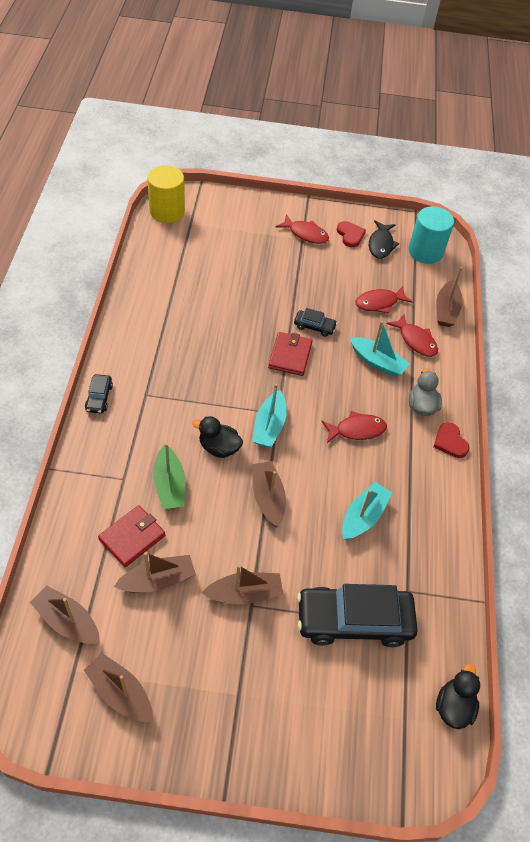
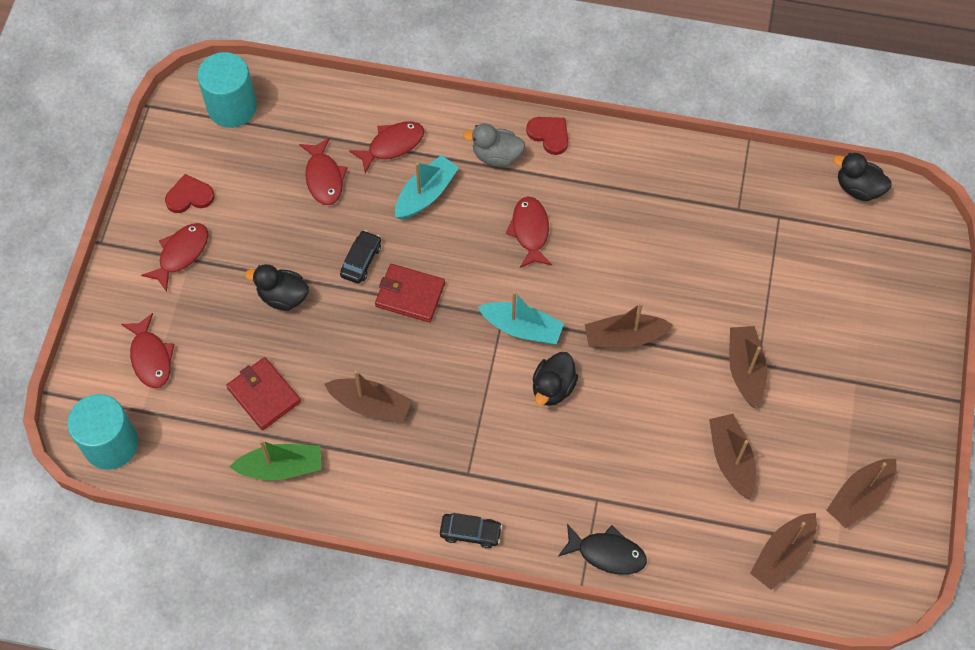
camera: 80 degrees left, 10 degrees up
(132, 537) = (677, 488): red wallet -> red wallet (264, 395)
(167, 211) = (111, 444): yellow cylinder -> turquoise cylinder
(169, 485) = (606, 446): green boat -> green boat (281, 467)
(228, 225) = (151, 357): none -> red fish
(280, 286) = (283, 296): none -> black duck
(354, 620) = (773, 265): black car -> none
(363, 517) = (649, 240): turquoise boat -> none
(381, 244) = (212, 160): black fish -> black fish (607, 553)
(446, 310) = (342, 101): brown boat -> brown boat (370, 404)
(450, 442) = (549, 135): red heart -> red heart turned 120 degrees counterclockwise

